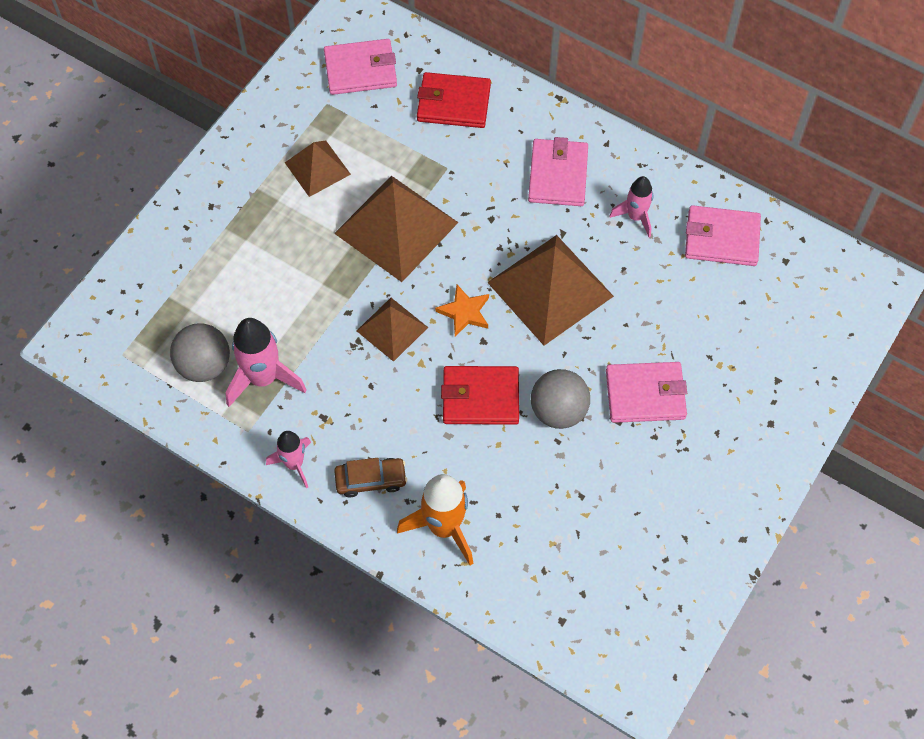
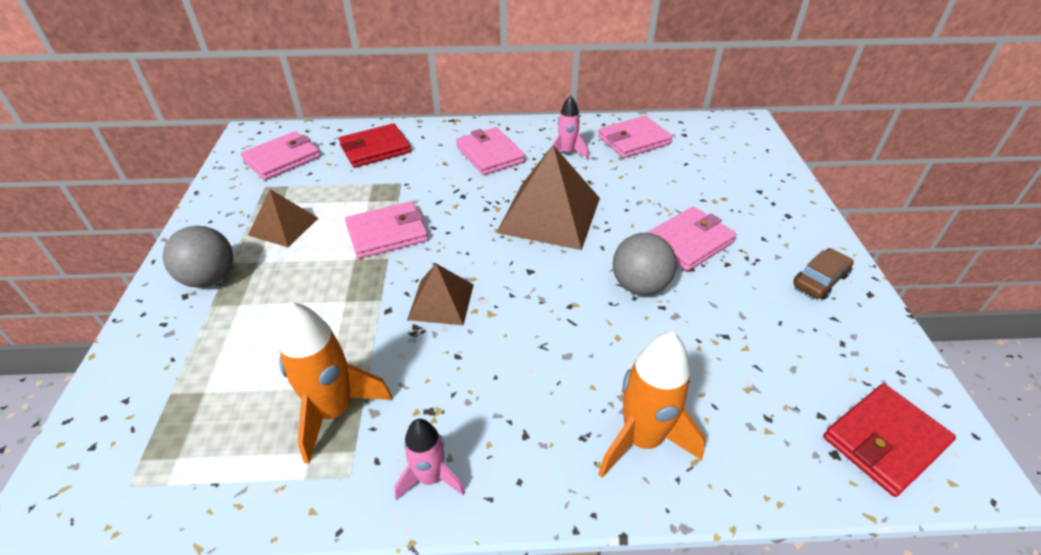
camera: 35 degrees left, 20 degrees down
(204, 365) = (252, 437): grey ball -> grey ball (210, 278)
(263, 378) = (334, 411): pink rocket -> orange rocket
(371, 480) = (528, 441): brown car -> brown car (820, 280)
(396, 228) = (387, 233): brown pyramid -> pink wallet
(464, 312) = (496, 259): orange star -> none
(480, 397) = (567, 310): red wallet -> red wallet (884, 441)

